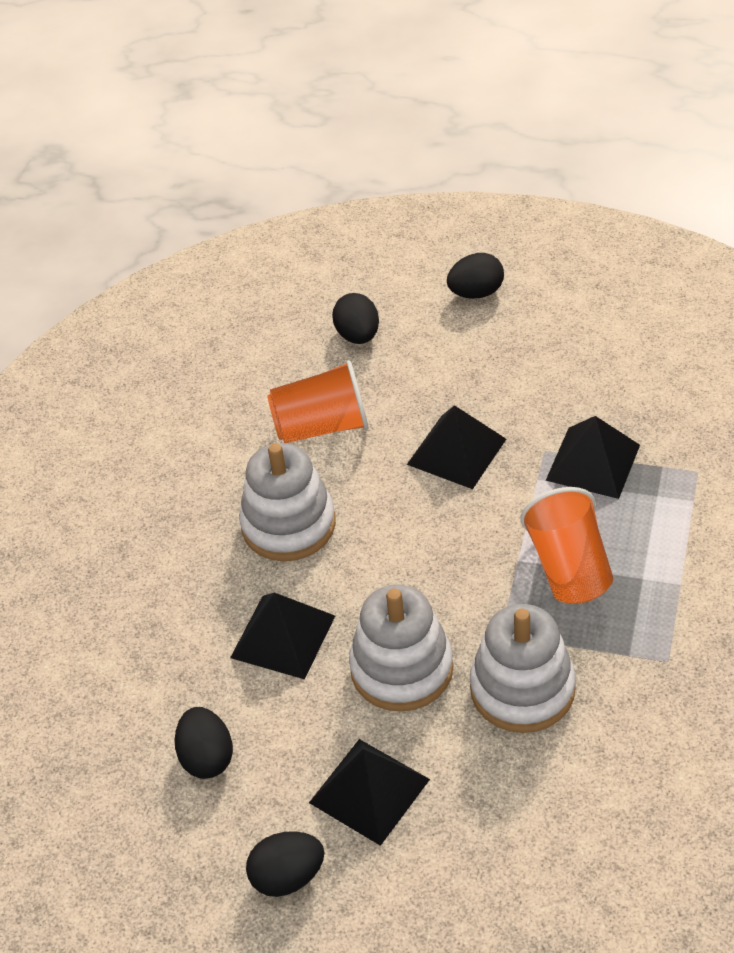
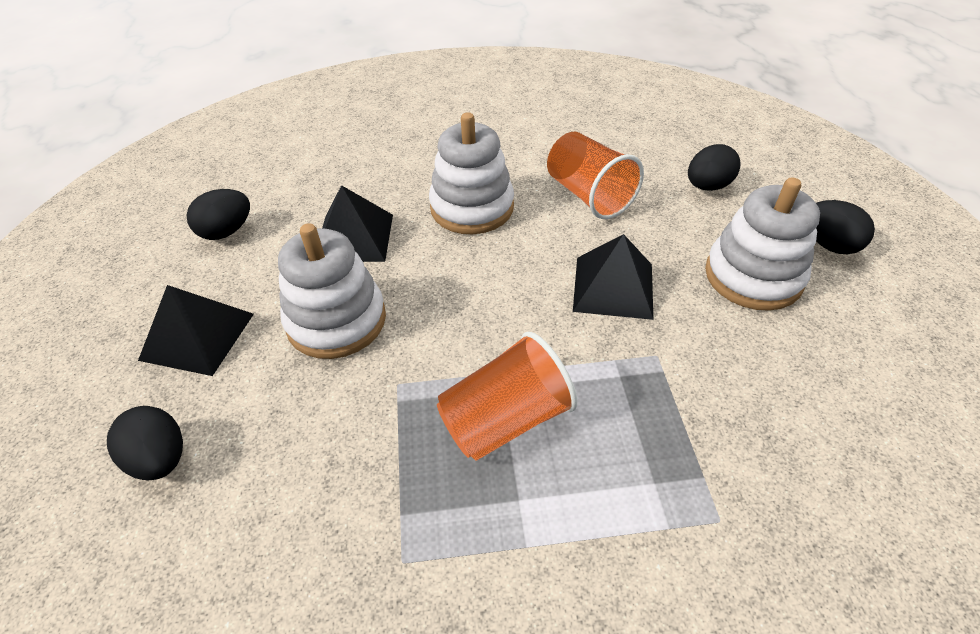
camera: 65 degrees right, 0 degrees up
(288, 877) = (109, 309): black egg -> black egg (160, 459)
(522, 689) = (330, 421): white stacking toy -> white stacking toy (753, 276)
(593, 462) = (667, 403): black pyramid -> none

